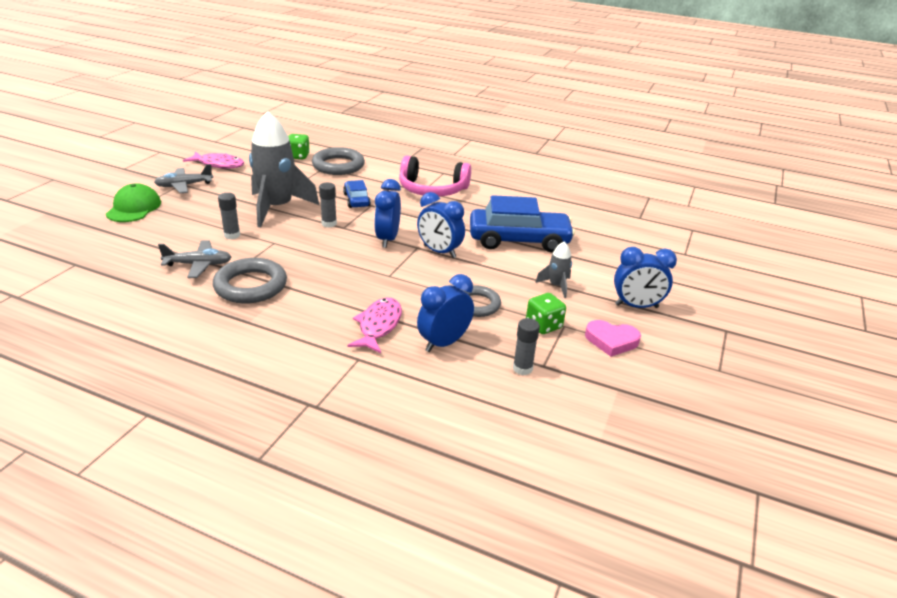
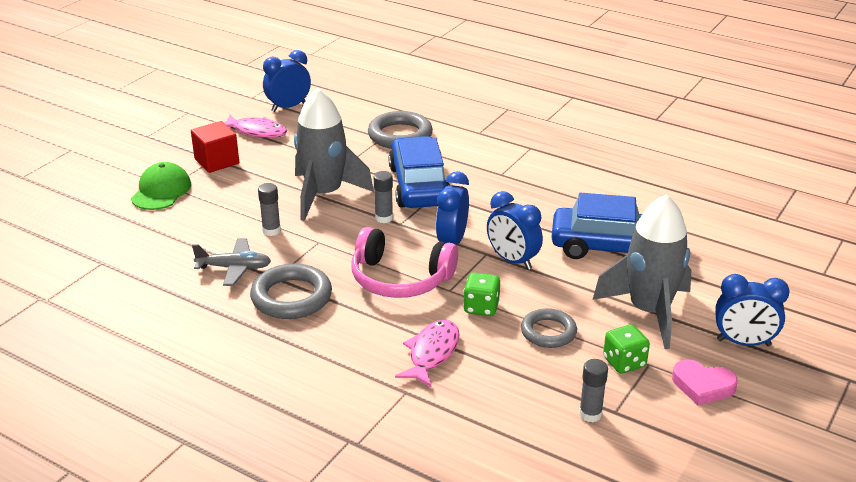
camera: 10 degrees right, 0 degrees up
(184, 186) = (217, 161): grey plane -> red cube
(298, 156) = (351, 121): green dice -> green dice (481, 307)
(356, 200) = (419, 186): blue car -> blue car, size x1.98
(432, 189) = (514, 172): pink headphones -> pink headphones (400, 279)
(444, 343) = (504, 378): blue clock -> blue clock (288, 107)
(556, 286) = (649, 312): grey rocket -> grey rocket, size x2.23

